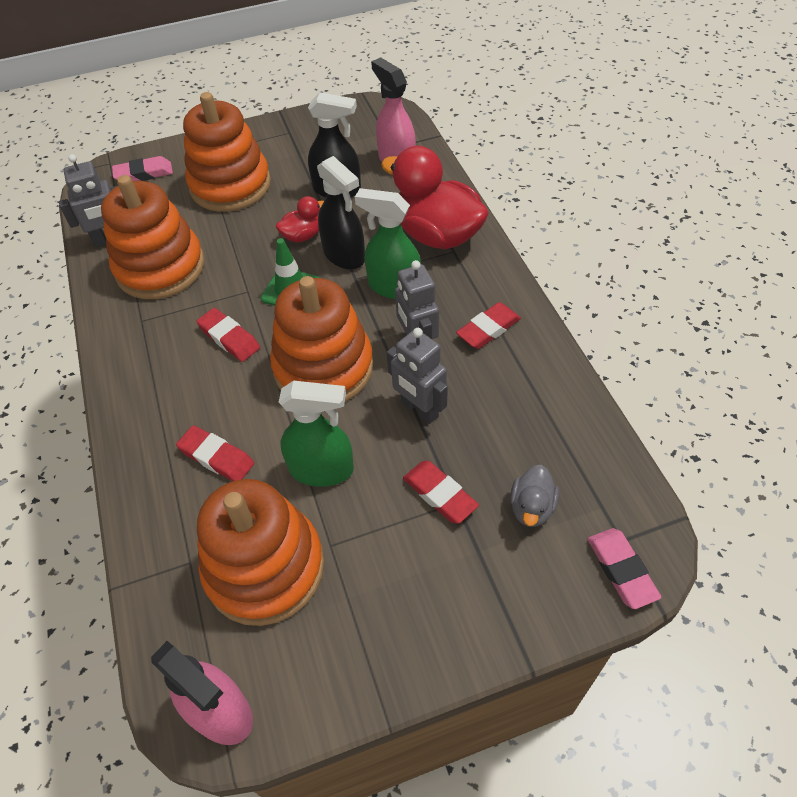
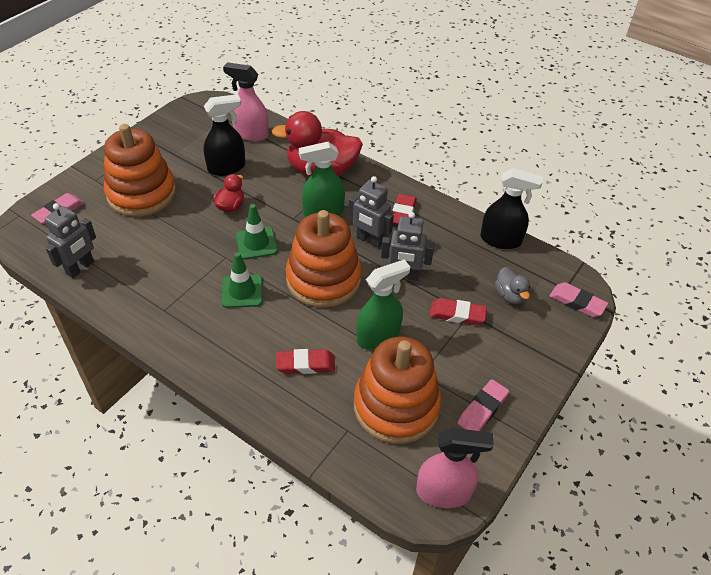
camera: 40 degrees left, 5 degrees down
(160, 267) = (142, 270): orange stacking toy -> none
(229, 338) = (242, 291): red eraser -> green traffic cone
(344, 255) = (272, 207): black spray bottle -> black spray bottle (501, 240)
(360, 638) = (482, 409): none -> pink eraser

